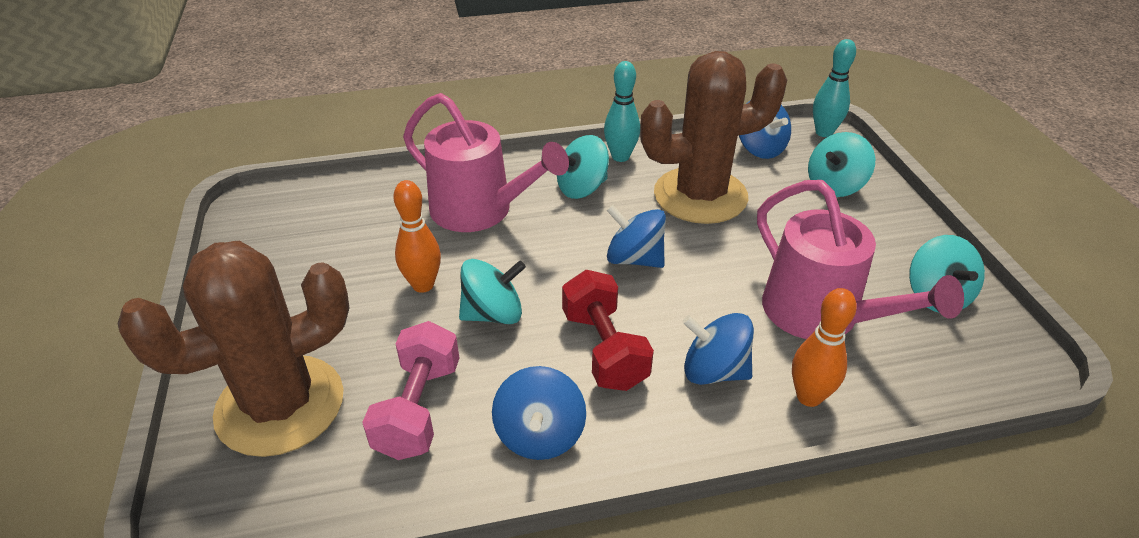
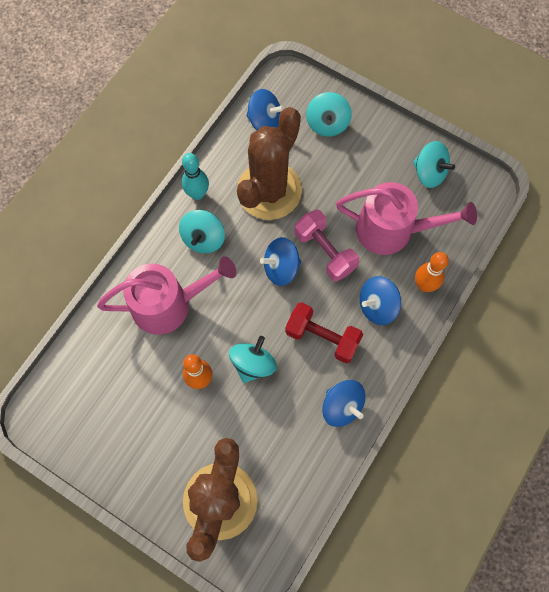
camera: 45 degrees left, 30 degrees up
(418, 409) = (280, 443): pink dumbbell -> pink dumbbell (325, 252)
(824, 132) = (286, 77): turquoise bowling pin -> none

